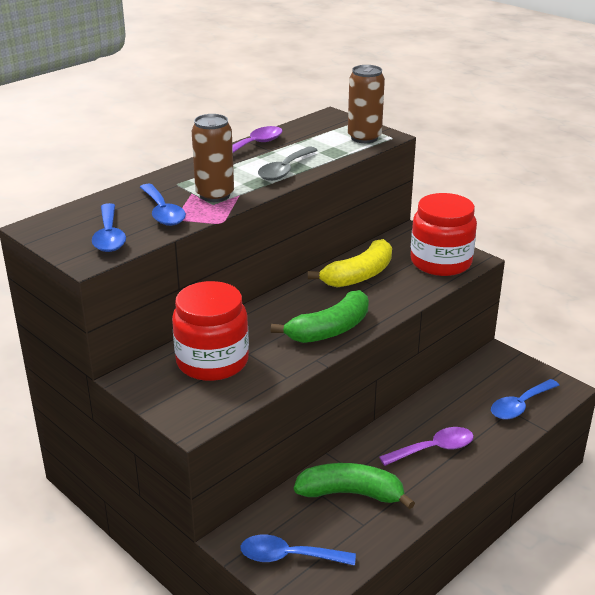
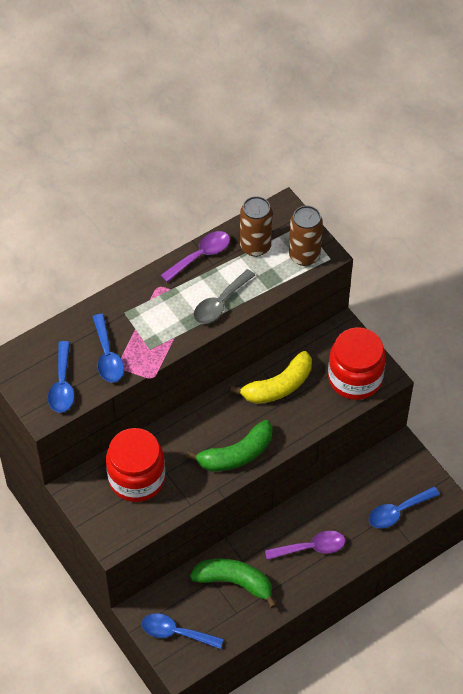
camera: 10 degrees right, 25 degrees up
(215, 195) = (153, 335): brown can -> brown can (255, 246)

